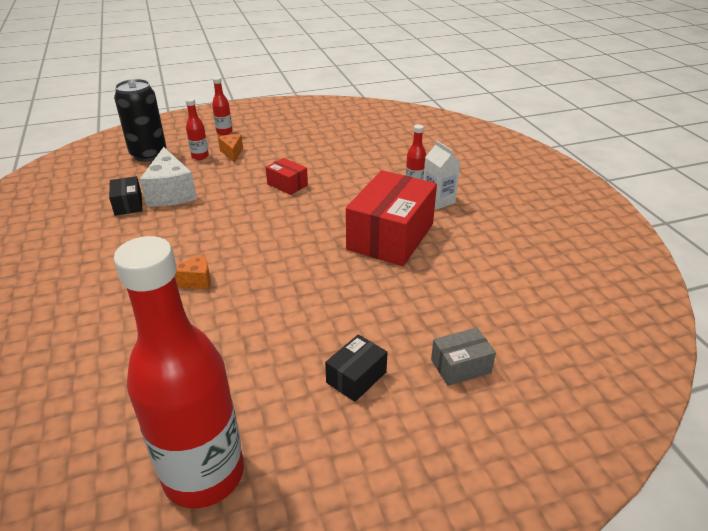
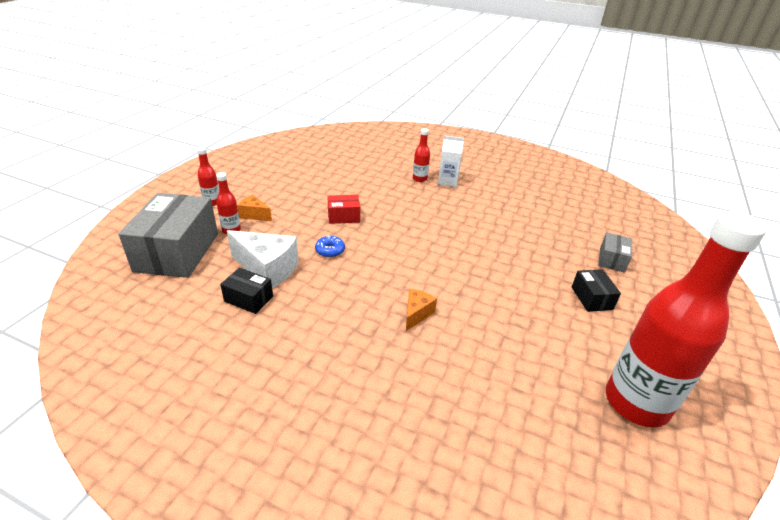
camera: 50 degrees left, 0 degrees up
(148, 154) = (177, 252): black can -> grey box
(230, 203) = (330, 250): none -> blue donut
(390, 236) = (464, 215): red box -> none

